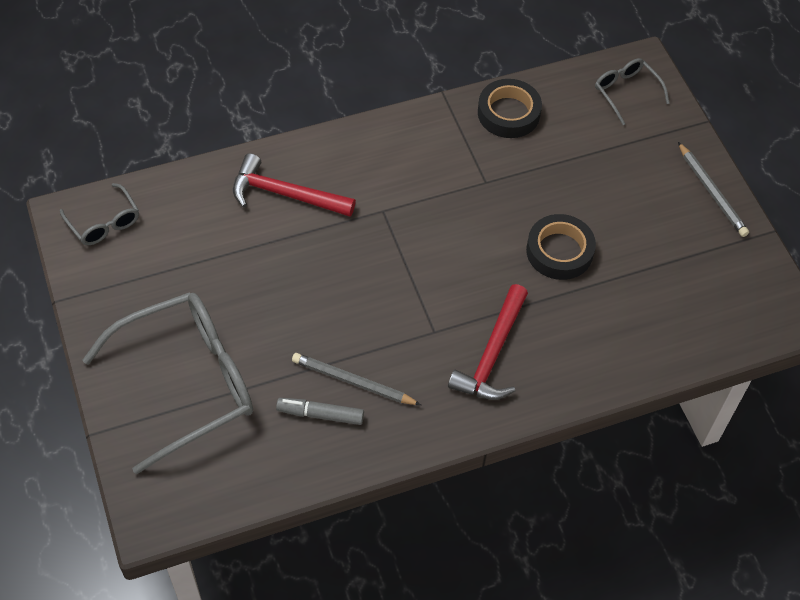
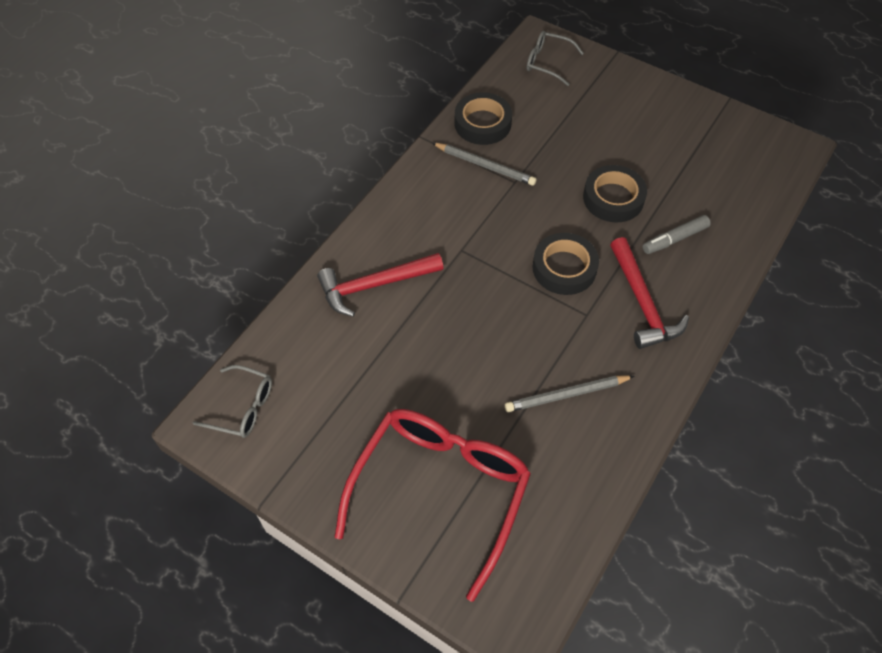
camera: 35 degrees left, 0 degrees up
(188, 382) = (440, 490): grey glasses -> red glasses
(320, 414) = (567, 438): grey marker -> grey marker (674, 239)
(454, 282) = (564, 268): none -> black tape
(711, 192) = (668, 96): grey pencil -> grey pencil (485, 166)

